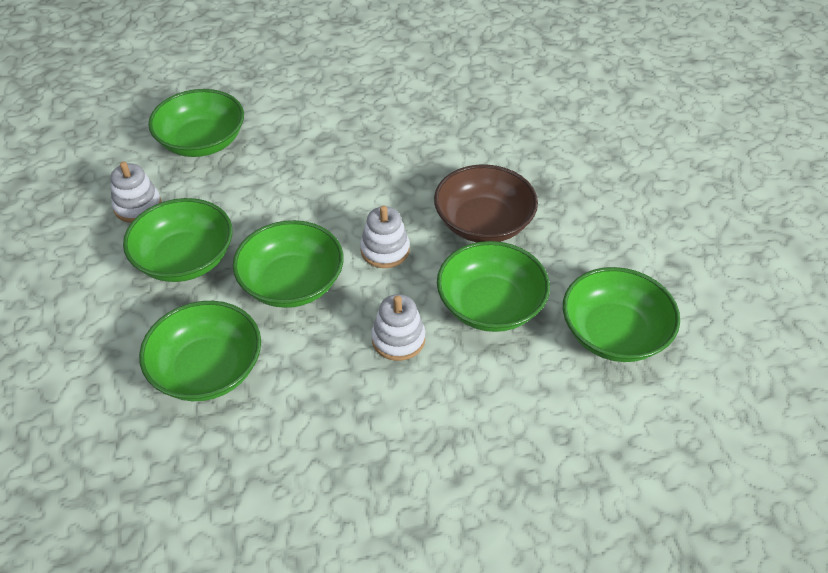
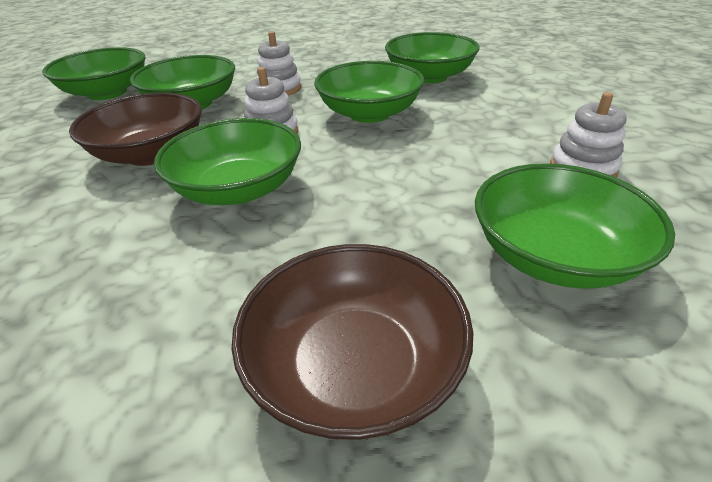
camera: 175 degrees left, 10 degrees down
(185, 259) = (486, 127): green bowl -> green bowl (238, 189)
(312, 96) = (354, 366): none -> brown bowl

